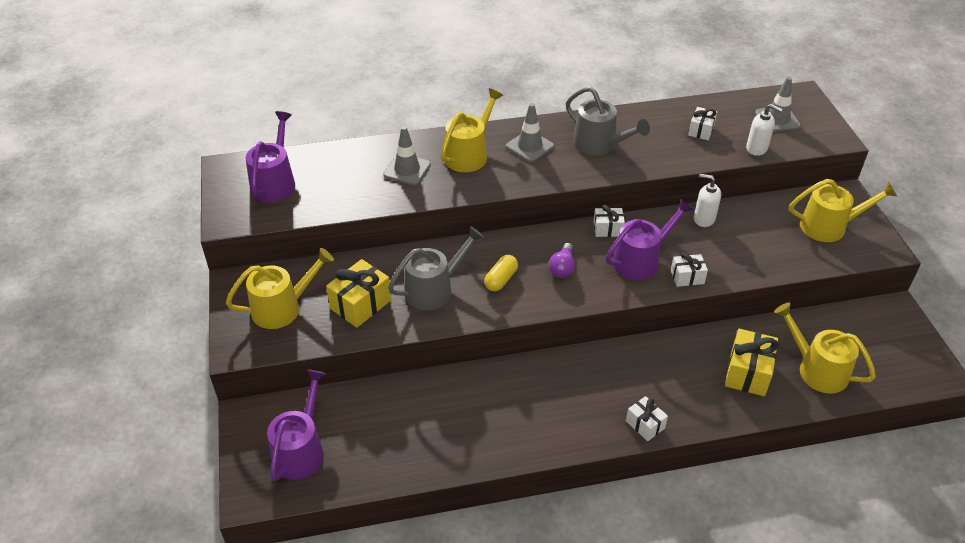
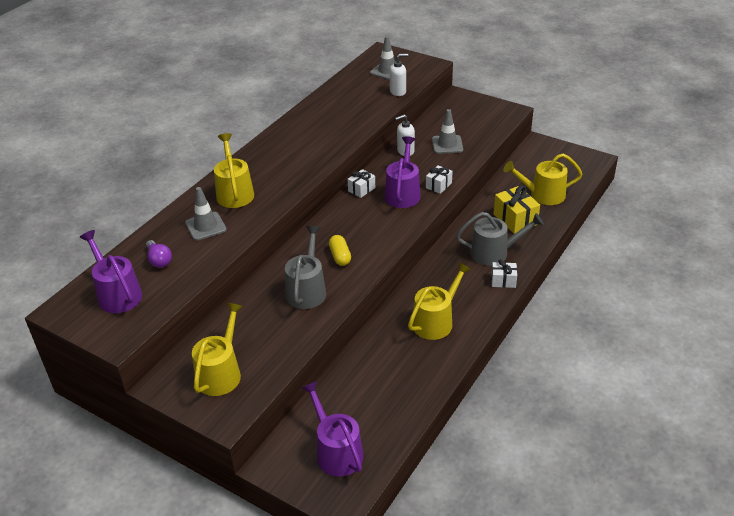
camera: 45 degrees left, 5 degrees down
(361, 304) = (272, 331): yellow gift -> none
(530, 146) = (267, 165): grey traffic cone -> grey traffic cone (447, 145)
(562, 268) = (366, 226): purple light bulb -> purple light bulb (159, 260)
(599, 144) = (308, 139): grey watering can -> grey watering can (494, 252)
(701, 130) = (355, 99): white gift -> none
(829, 226) = (471, 116): yellow watering can -> yellow watering can (435, 321)

